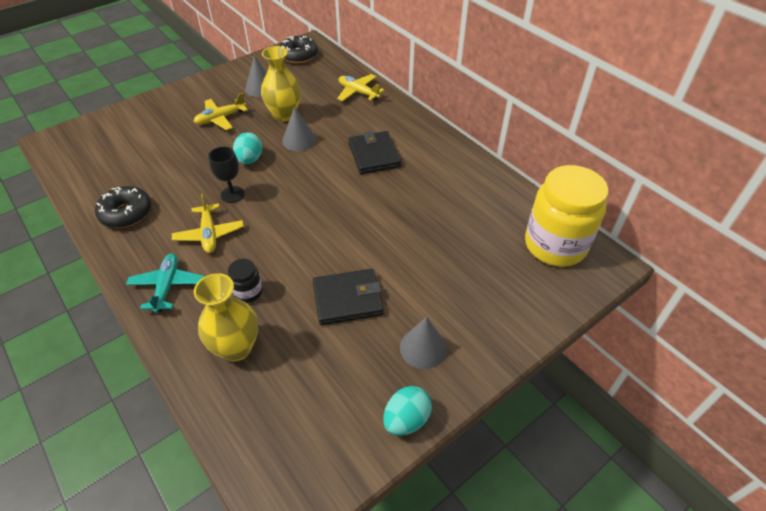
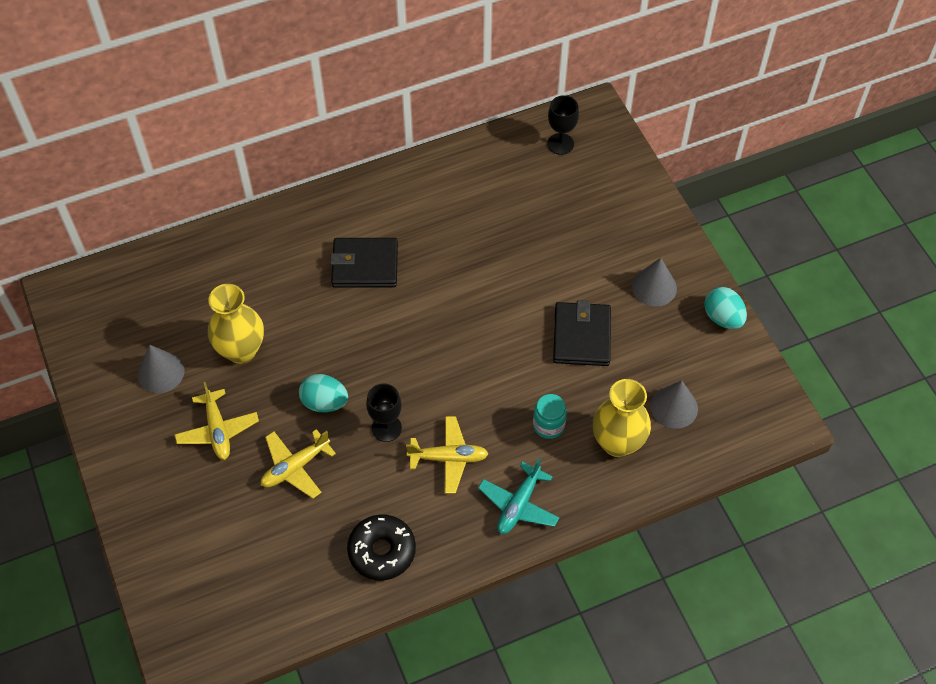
camera: 75 degrees left, 10 degrees up
(167, 286) = (518, 505): turquoise plane -> turquoise plane turned 75 degrees counterclockwise
(248, 292) = (548, 425): black jar -> turquoise jar
(298, 55) = (92, 311): black donut -> none
(299, 140) = (304, 341): grey cone -> grey cone (674, 407)
(358, 92) = (224, 255): yellow plane -> yellow plane (295, 467)
(555, 245) = (560, 144): yellow jar -> black goblet

